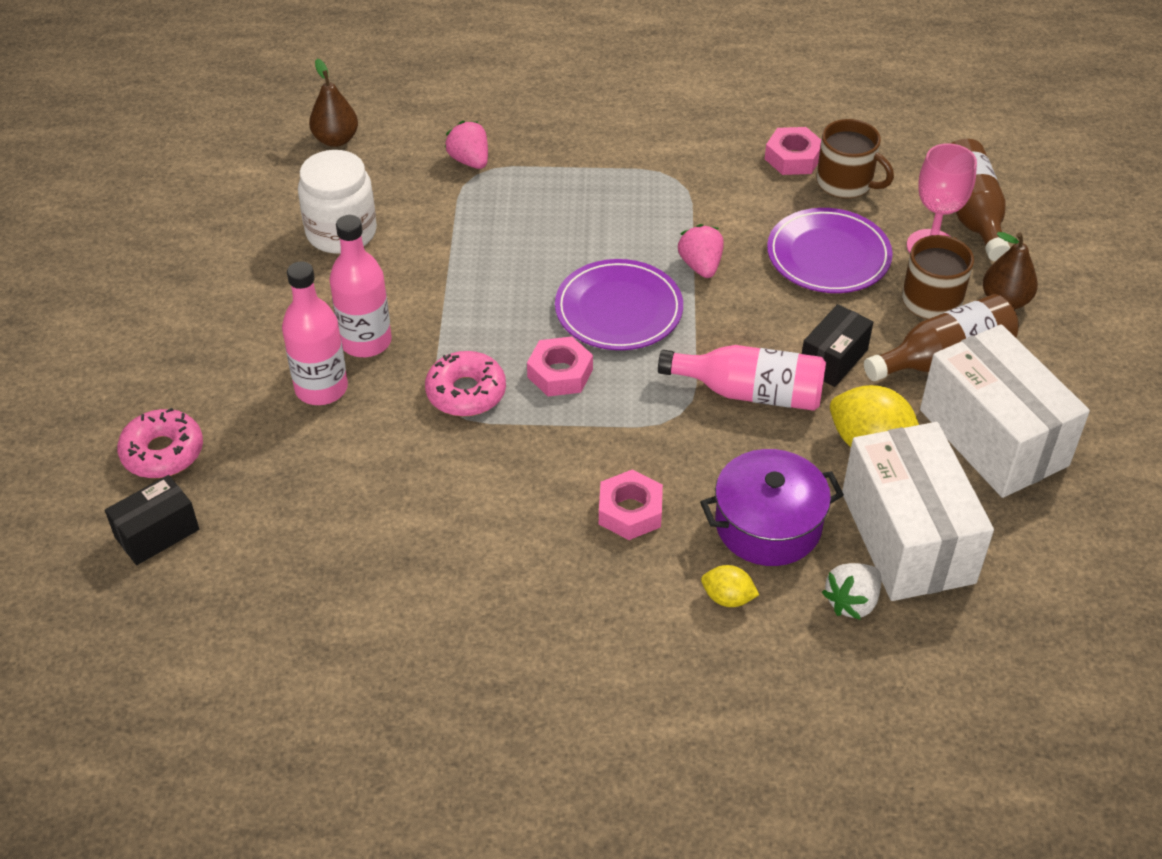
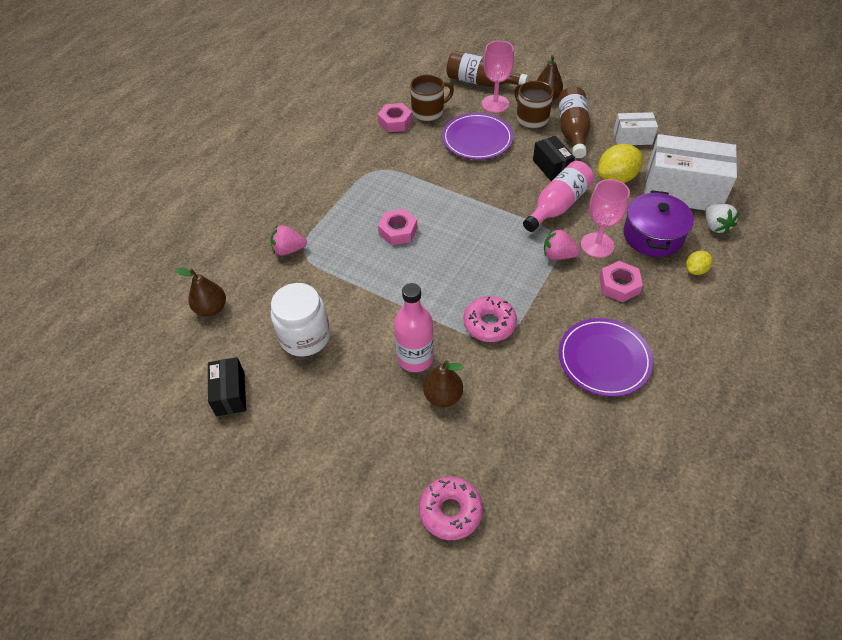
camera: 60 degrees left, 5 degrees up
(157, 533) = (525, 538): black box -> black box (230, 394)
(321, 388) = (443, 396): pink bottle -> brown pear
(560, 373) = (499, 276): pink nut -> pink nut (398, 231)
(618, 310) = (464, 232): purple plate -> purple plate (604, 359)
(698, 463) = (597, 245): none -> pink goblet
(700, 266) = (452, 187): pink strawberry -> pink strawberry (558, 255)
(993, 437) = (632, 138): white box -> white box, size x0.51

